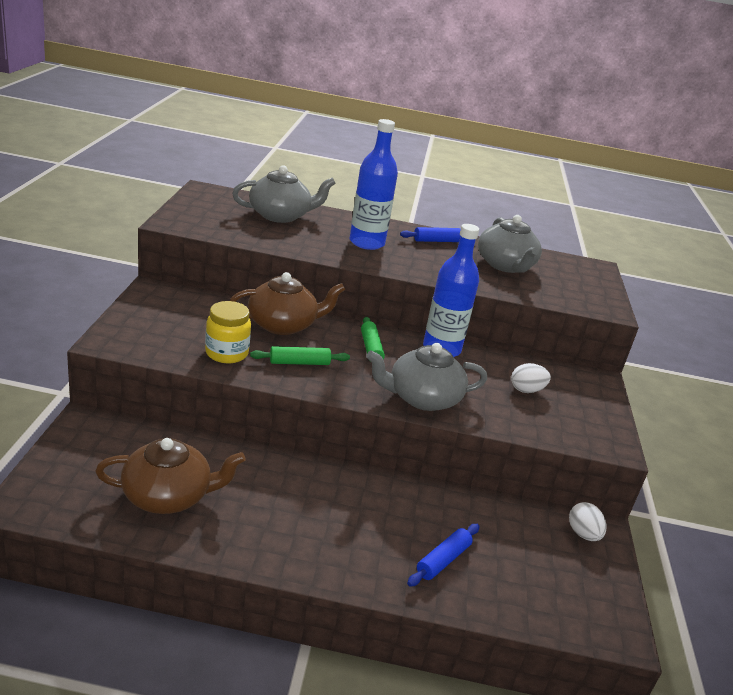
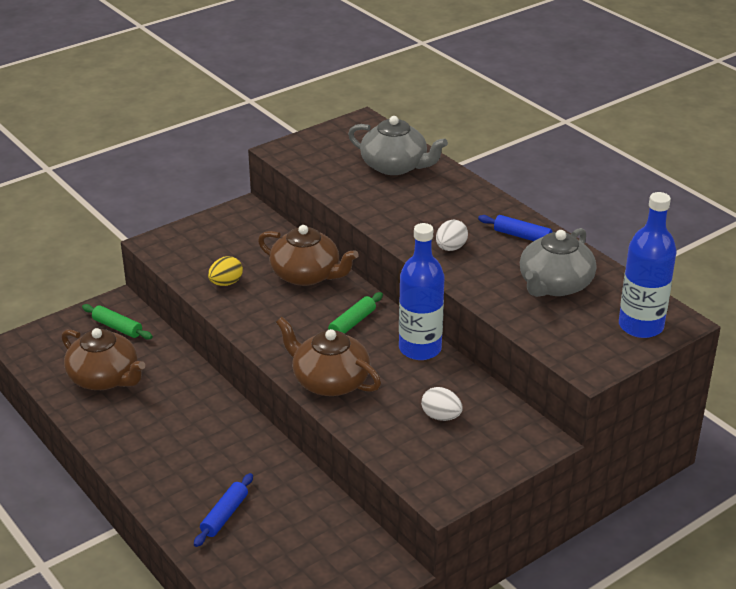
camera: 50 degrees right, 5 degrees up
(226, 353) = (226, 283): yellow jar -> yellow egg
(299, 363) = (271, 312): green rolling pin -> green rolling pin (117, 327)
(367, 243) = (437, 217): blue bottle -> blue bottle (640, 326)
(422, 398) = (329, 381): grey teapot -> brown teapot
(443, 560) = (225, 515): blue rolling pin -> blue rolling pin turned 60 degrees counterclockwise
(583, 534) = (369, 563): white egg -> white egg (450, 248)

